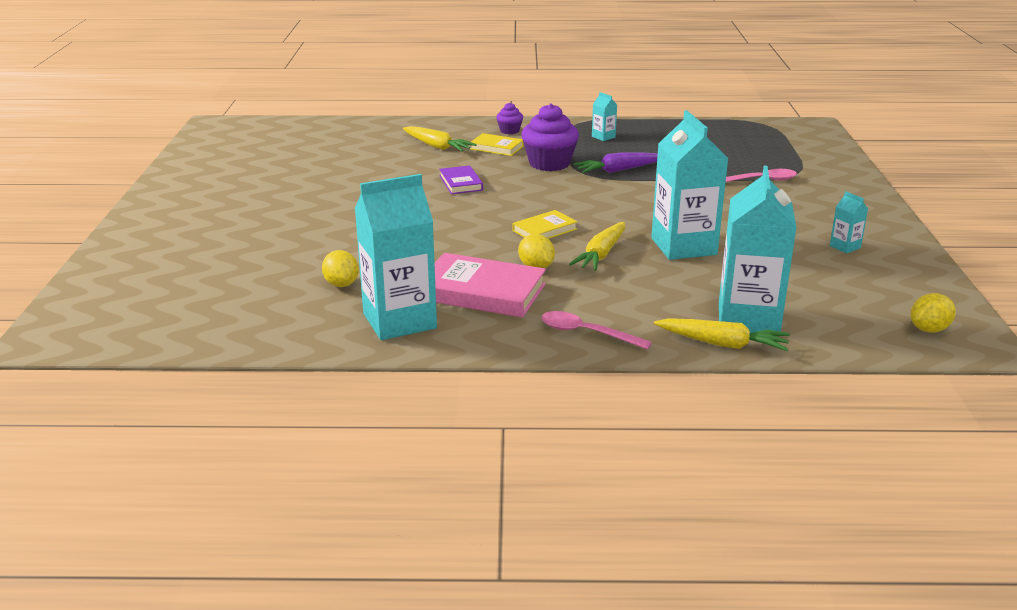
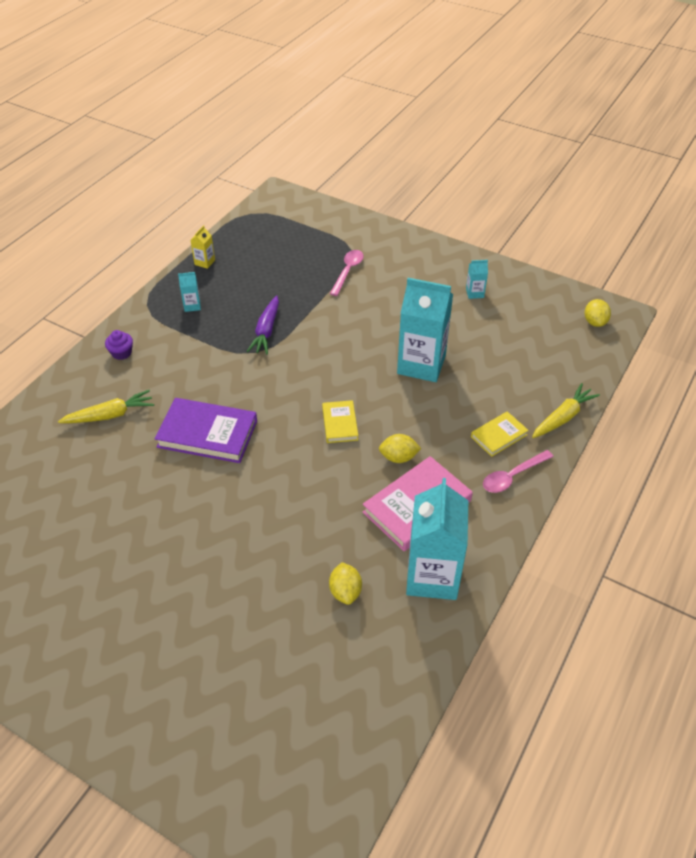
camera: 60 degrees left, 20 degrees up
(341, 284) = (345, 591): yellow lemon -> yellow lemon turned 75 degrees clockwise
(460, 183) = (207, 434): purple book -> purple book, size x1.81
(496, 147) = (151, 378): yellow book -> yellow book (499, 436)
(549, 163) = (217, 362): purple cupcake -> none
(601, 254) = (403, 412): yellow carrot -> none
(665, 126) = (204, 262): none -> yellow carton
(748, 318) = (538, 388): turquoise carton -> none

